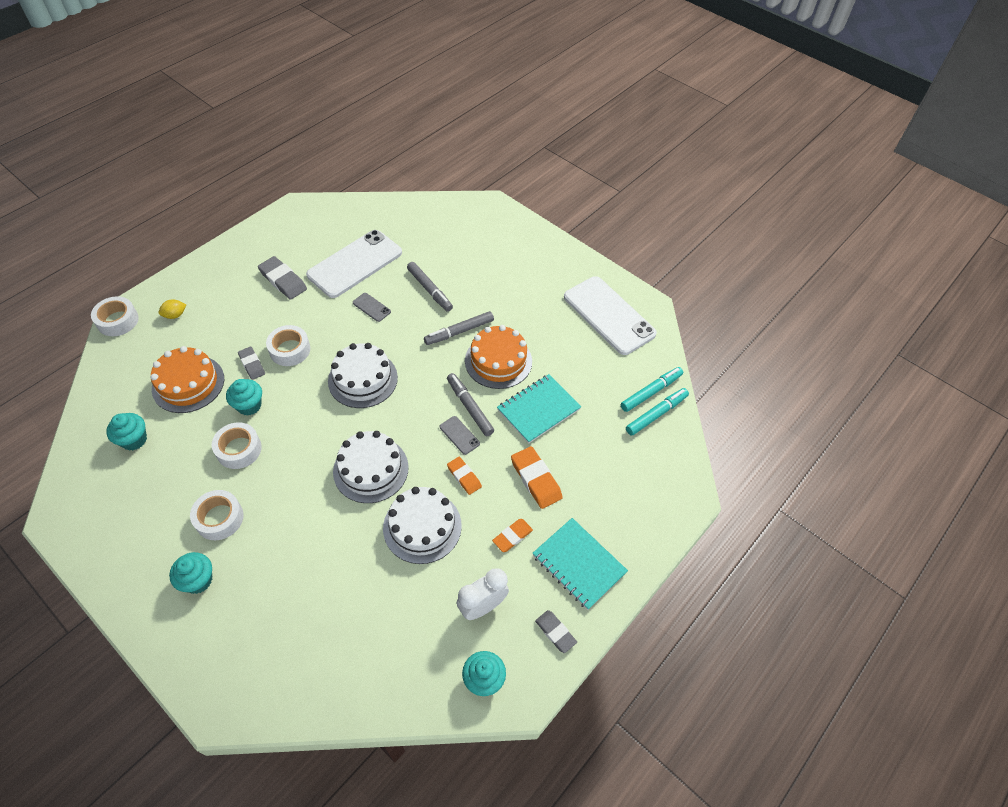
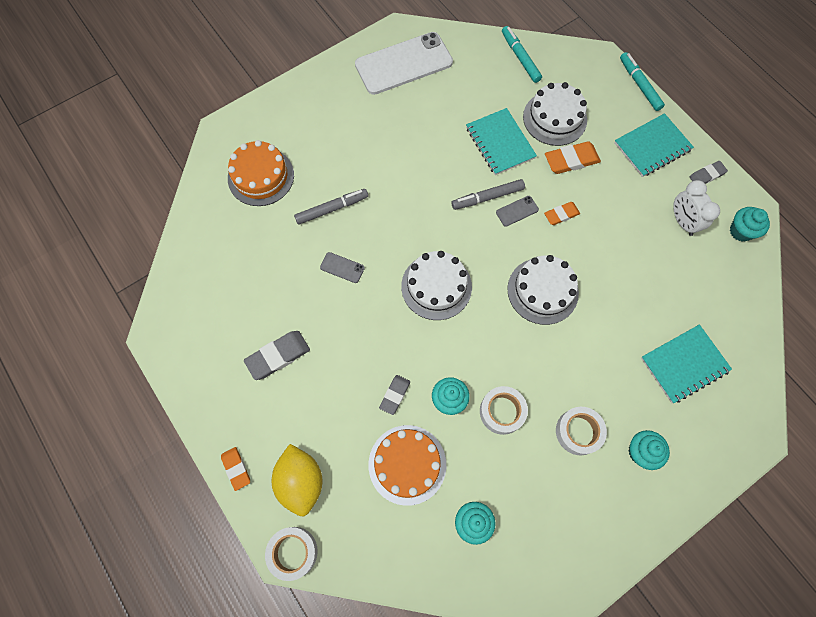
camera: 75 degrees left, 15 degrees up
(175, 315) = (301, 481): yellow lemon -> yellow lemon, size x2.12
(252, 364) = (394, 395): grey eraser -> grey eraser turned 45 degrees counterclockwise
(290, 350) = (382, 354): white tape -> none
(299, 619) = (684, 364): none -> turquoise notebook
(355, 264) = (273, 277): white phone -> none
(371, 307) = (342, 267): grey phone -> grey phone turned 60 degrees clockwise
(422, 526) = (606, 255): white cake -> white cake (554, 118)
(459, 332) = (394, 191): grey marker -> none
(498, 361) = (438, 164): orange cake -> orange cake (261, 176)
(512, 536) = (623, 188): orange eraser -> orange eraser (236, 468)
(651, 392) = (496, 55): turquoise marker -> turquoise marker (639, 85)

